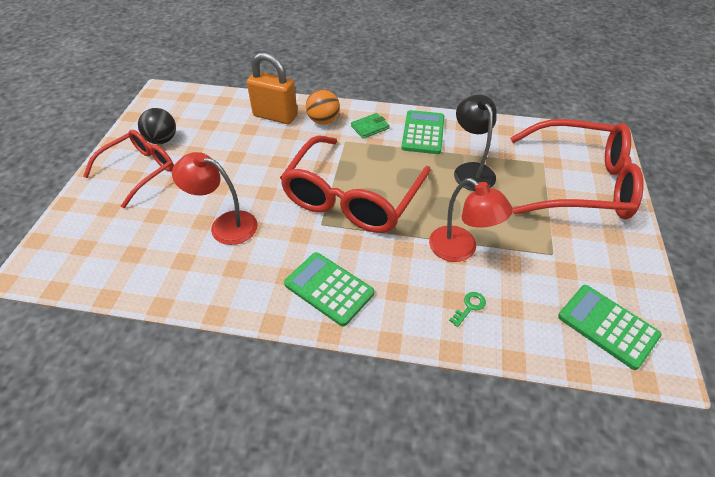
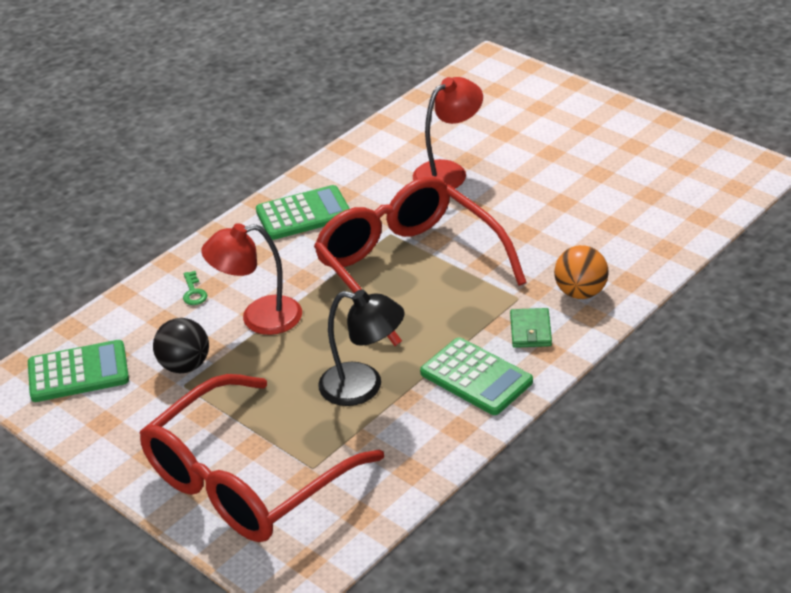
camera: 125 degrees right, 10 degrees down
(139, 171) = (590, 132): red glasses -> none
(162, 140) = (641, 154): black ball -> black ball (185, 366)
(275, 116) = (626, 253): orange padlock -> none

